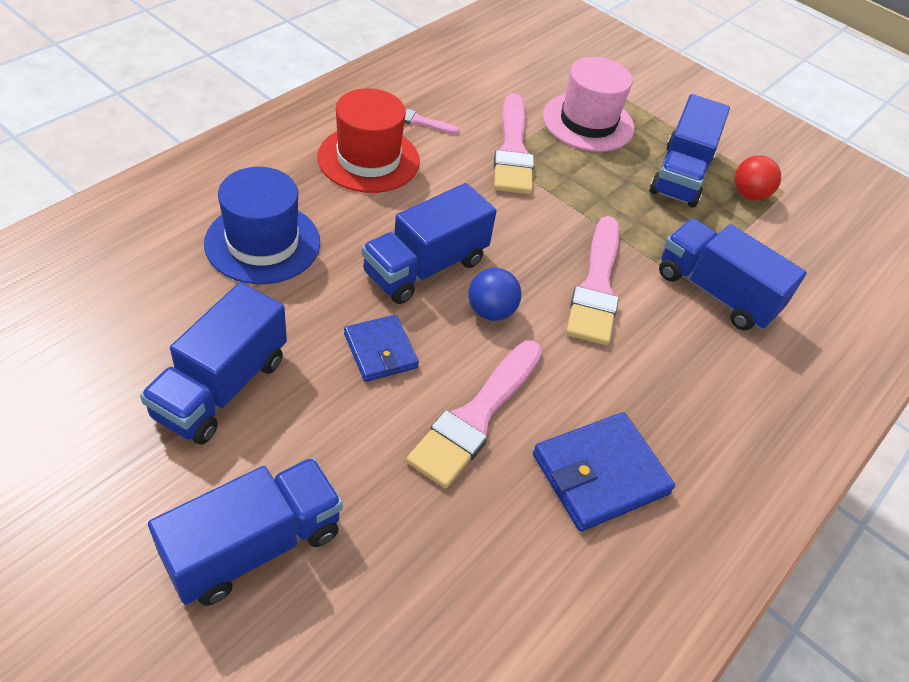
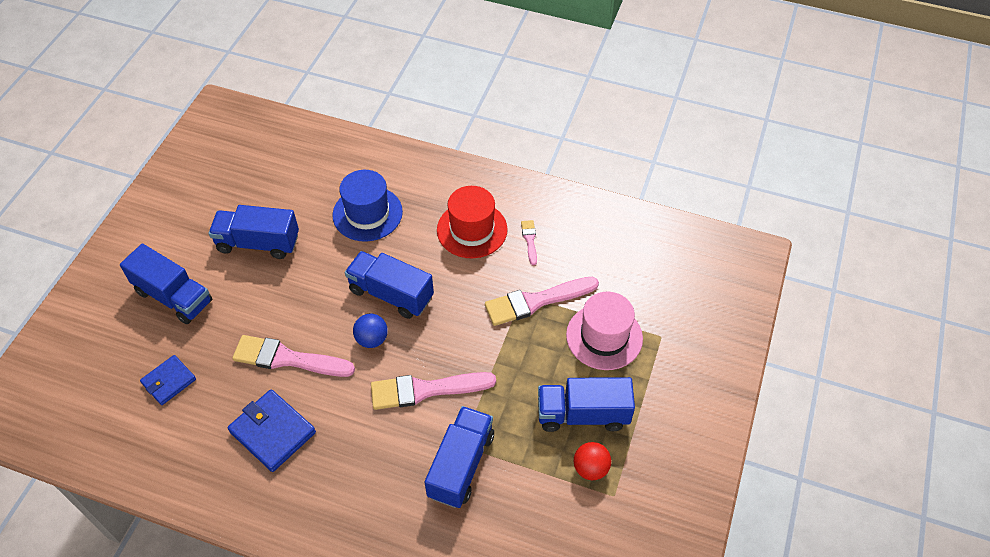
camera: 75 degrees right, 5 degrees up
(380, 351) = (314, 298): blue wallet -> blue wallet (169, 381)

